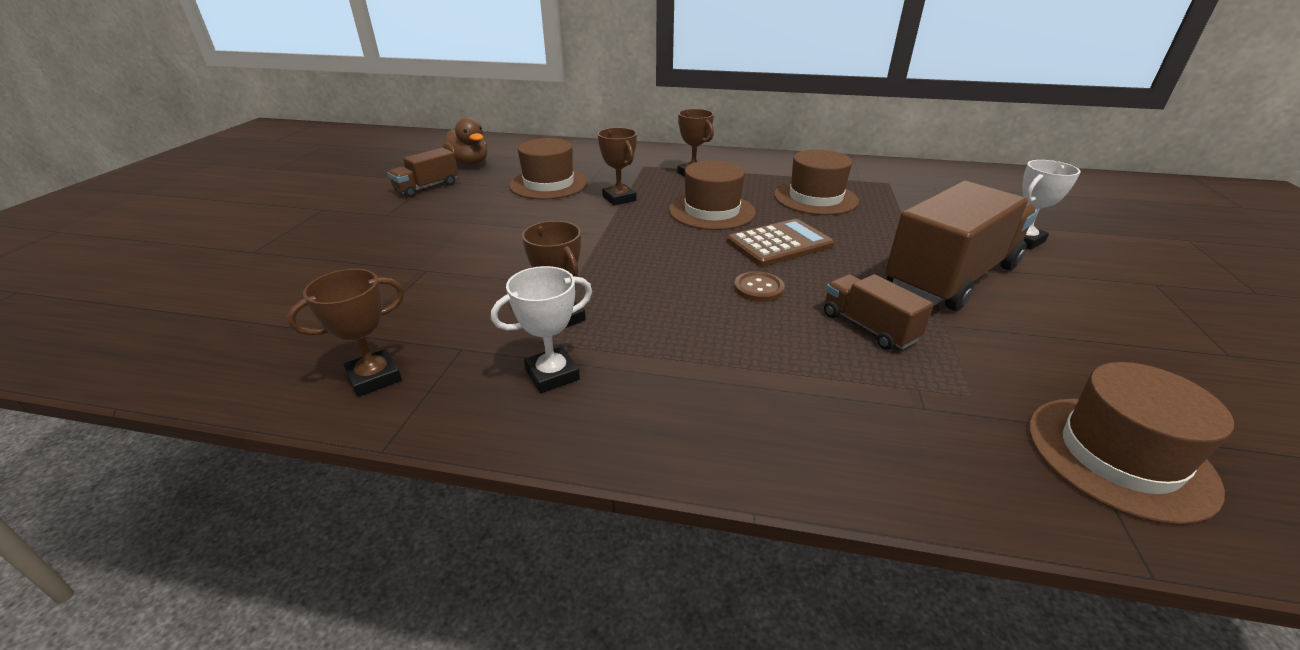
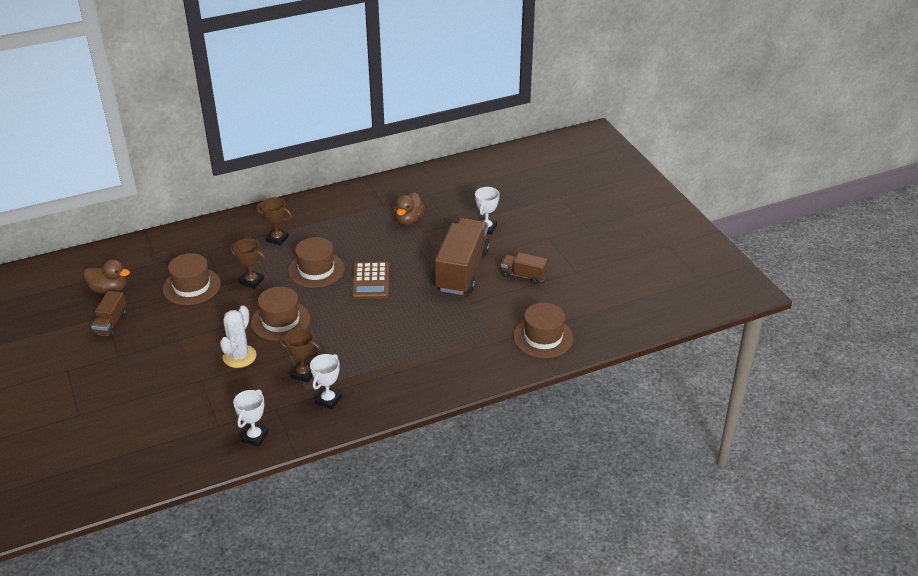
camera: 35 degrees left, 5 degrees up
(374, 377) = (254, 437): brown trophy -> white trophy
(506, 263) = (239, 356): none -> white cactus
(758, 288) = (380, 316): brown button -> none
(779, 244) = (370, 281): brown calculator -> brown calculator turned 150 degrees clockwise
(815, 198) = (367, 234): brown hat -> brown hat (280, 321)
(868, 327) = (440, 317): brown truck -> brown truck (523, 275)
(888, 201) = (408, 220): none -> brown duck

